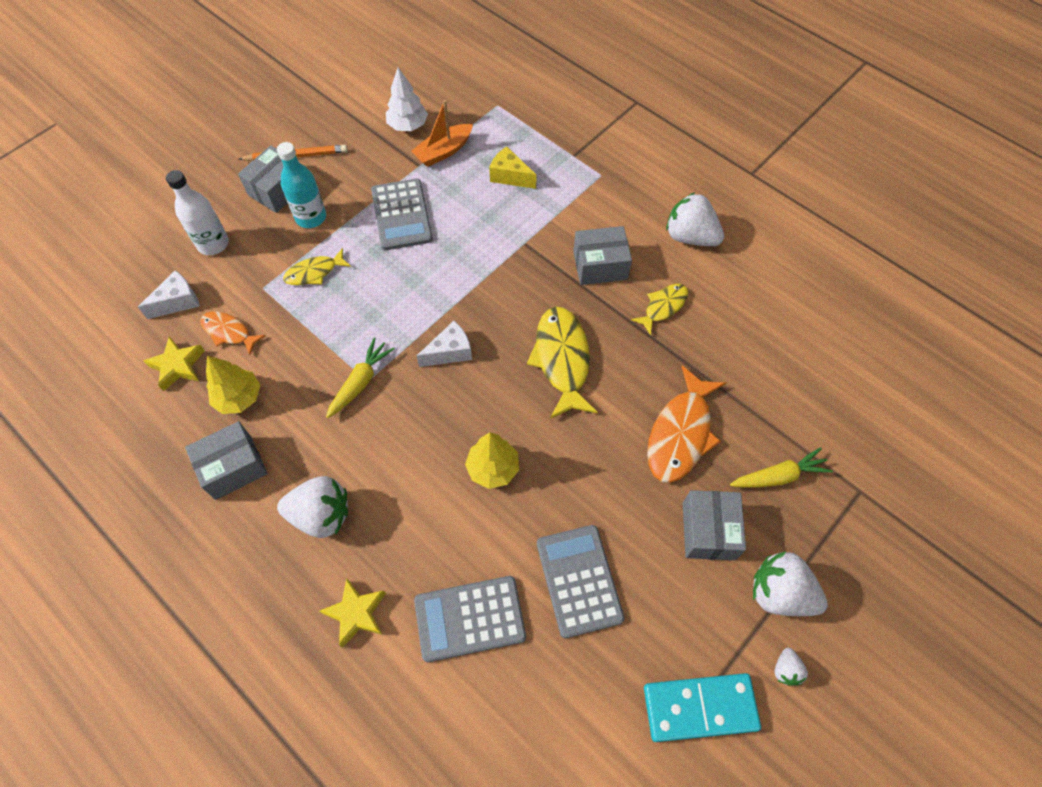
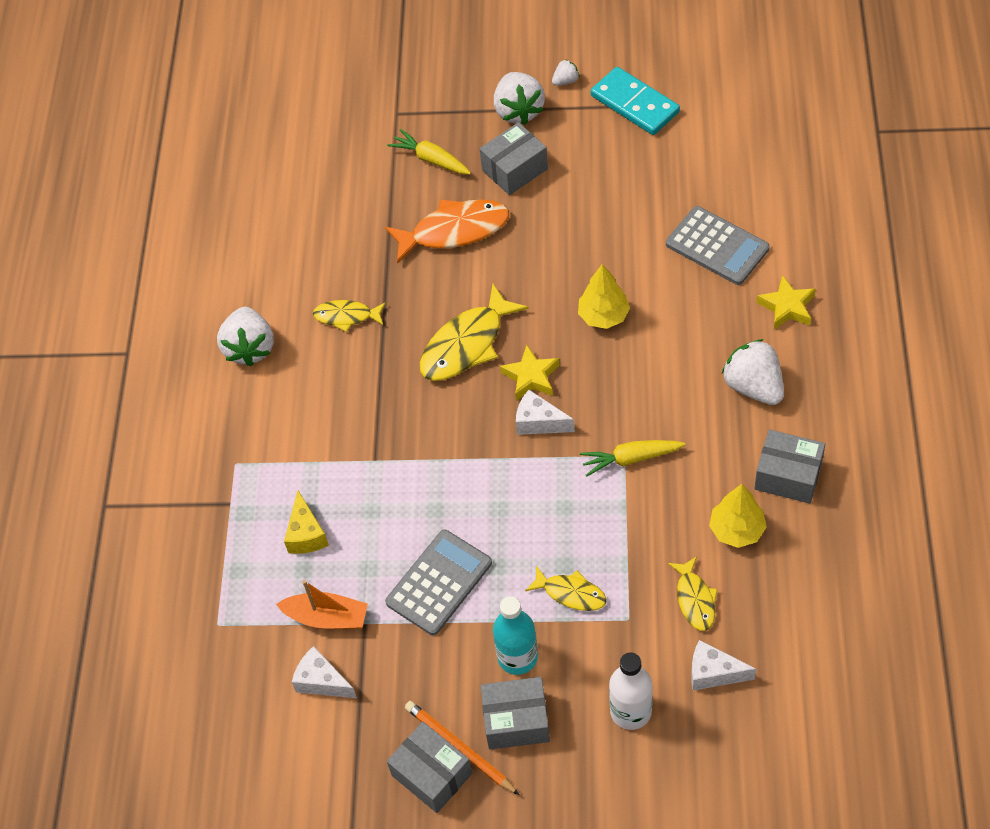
camera: 125 degrees left, 5 degrees down
(178, 366) = (763, 604): yellow star -> yellow star (531, 377)
(229, 332) = (694, 599): orange fish -> yellow fish
(408, 126) = (322, 681): white tree -> white cheese
(579, 580) = (626, 210): grey calculator -> none
(600, 265) = (345, 387): grey box -> grey box (432, 774)

